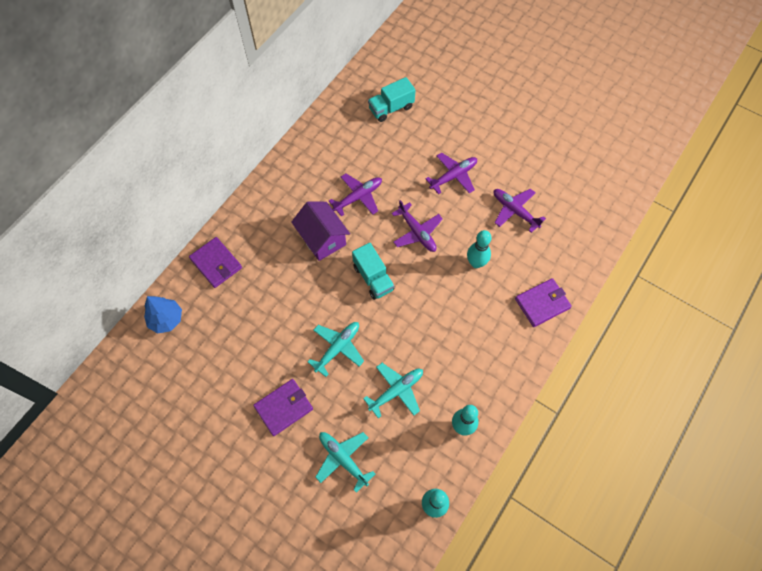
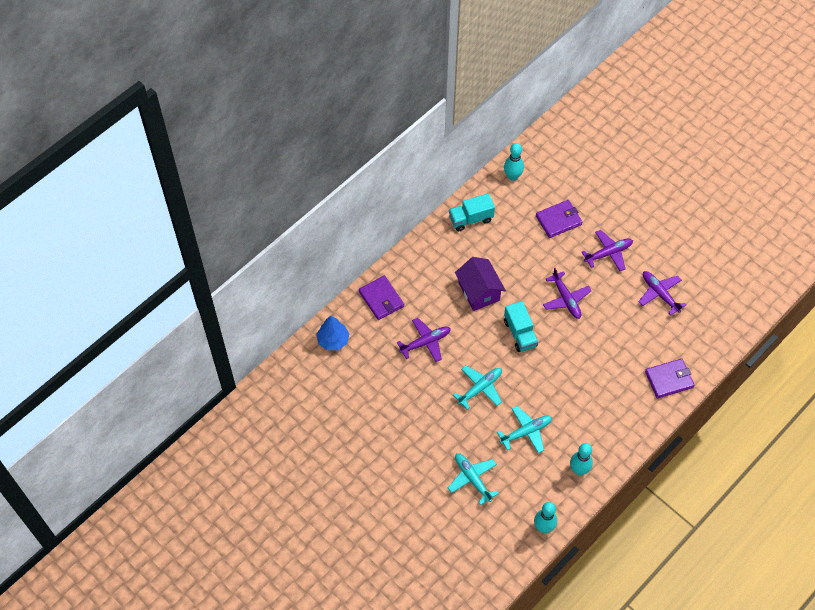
camera: 10 degrees right, 5 degrees down
(284, 407) = (427, 429): purple wallet -> purple wallet (558, 220)
(358, 197) = (517, 259): purple plane -> purple plane (425, 342)
(391, 108) = (560, 180): turquoise truck -> turquoise truck (471, 219)
(476, 263) = (615, 335): turquoise bowling pin -> turquoise bowling pin (512, 176)

